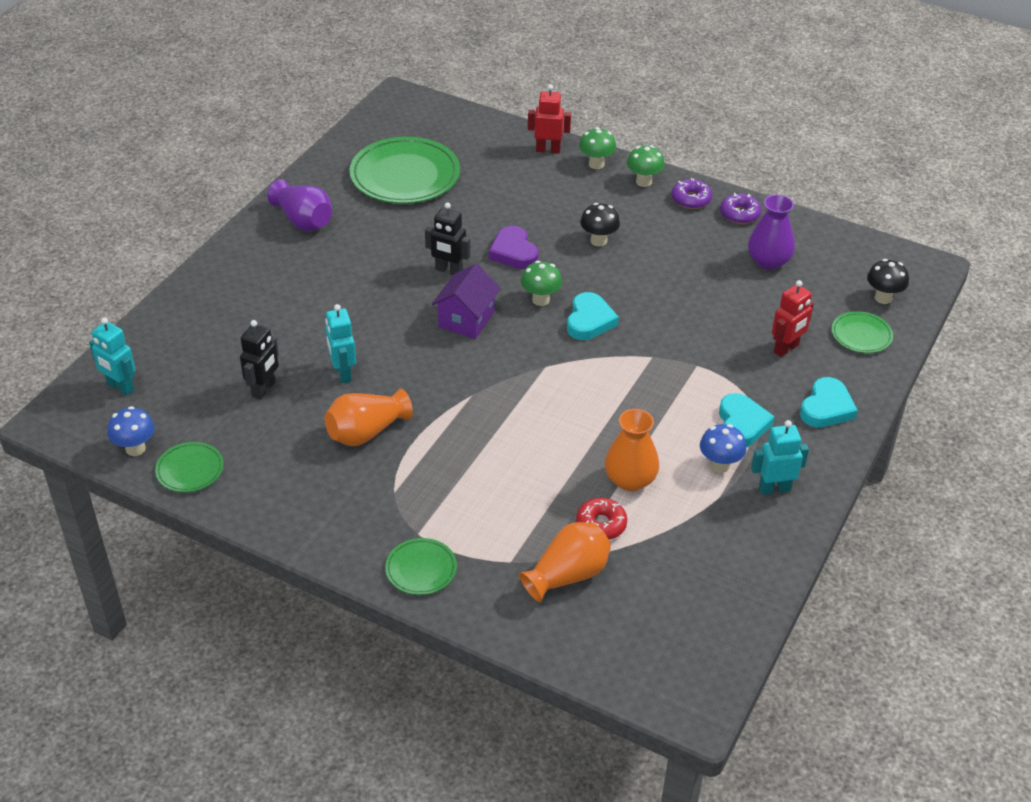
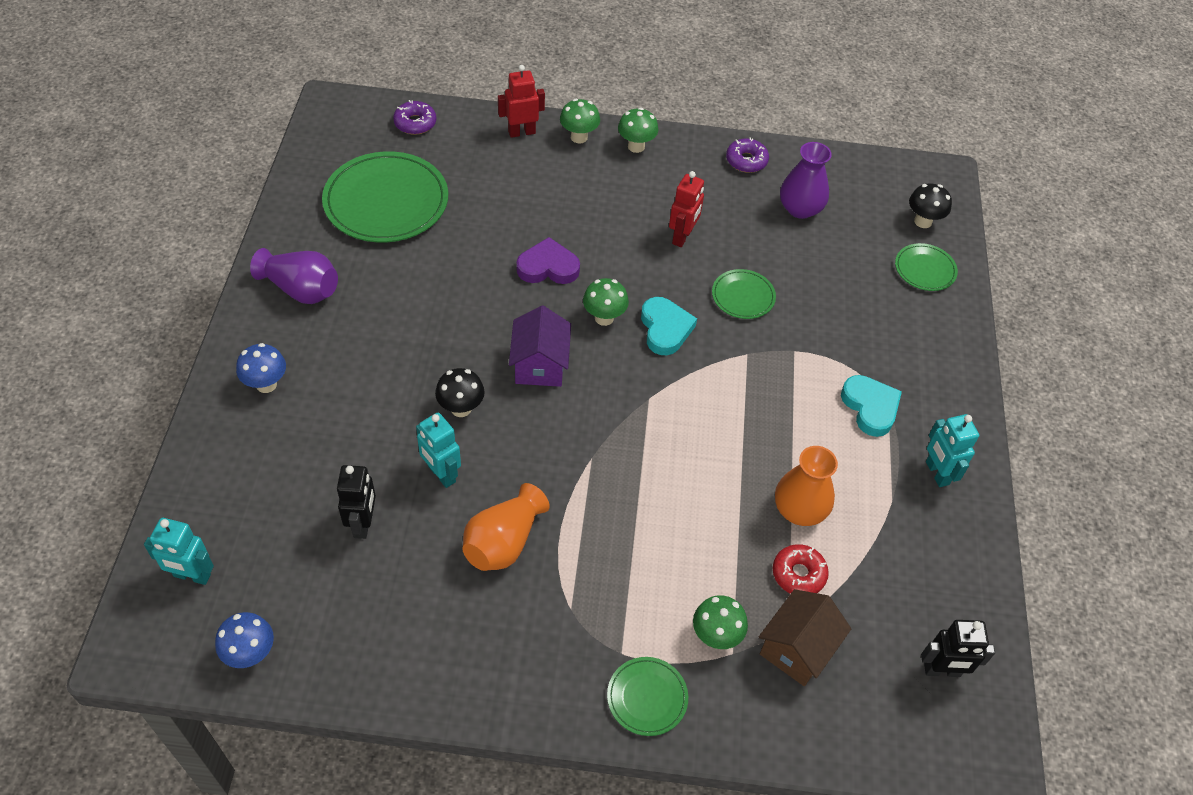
camera: 25 degrees left, 10 degrees up
(190, 470) = (329, 660): green plate -> green plate (743, 296)
(448, 271) = (491, 309): black robot -> black robot (942, 671)
(503, 545) = (715, 636): none -> green mushroom
(513, 252) = (548, 267): purple heart -> purple heart turned 135 degrees clockwise
(567, 575) = (797, 649): orange vase -> brown house
(598, 241) = (626, 229): black mushroom -> black mushroom (461, 408)
(691, 199) = (692, 155): purple donut -> purple donut (415, 123)
(719, 465) = (874, 463): blue mushroom -> blue mushroom (266, 384)
(774, 488) = (936, 473): turquoise robot -> turquoise robot turned 75 degrees counterclockwise
(786, 349) = (866, 306): red robot -> red robot (682, 237)
(826, 408) = (936, 363): turquoise heart -> none

